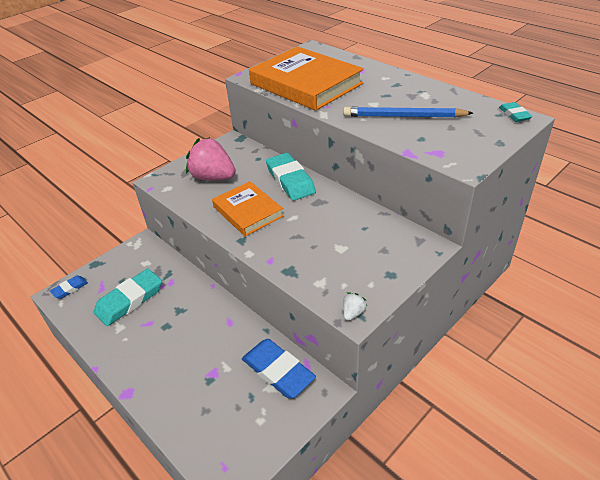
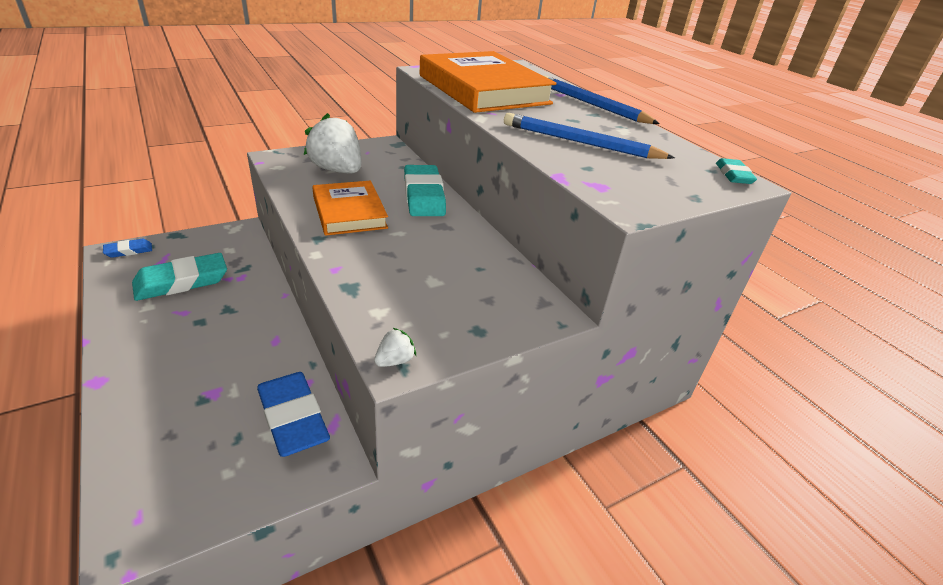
camera: 10 degrees right, 5 degrees down
(213, 177) = (337, 170): pink strawberry -> white strawberry
(389, 75) = (592, 104): none -> blue pencil

